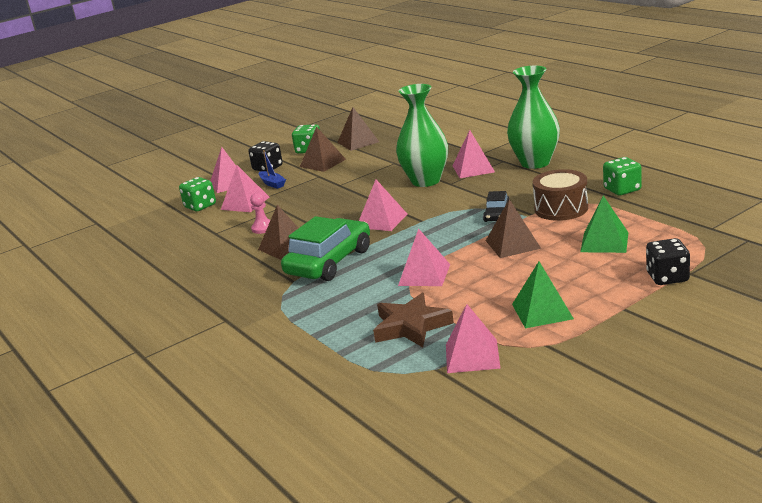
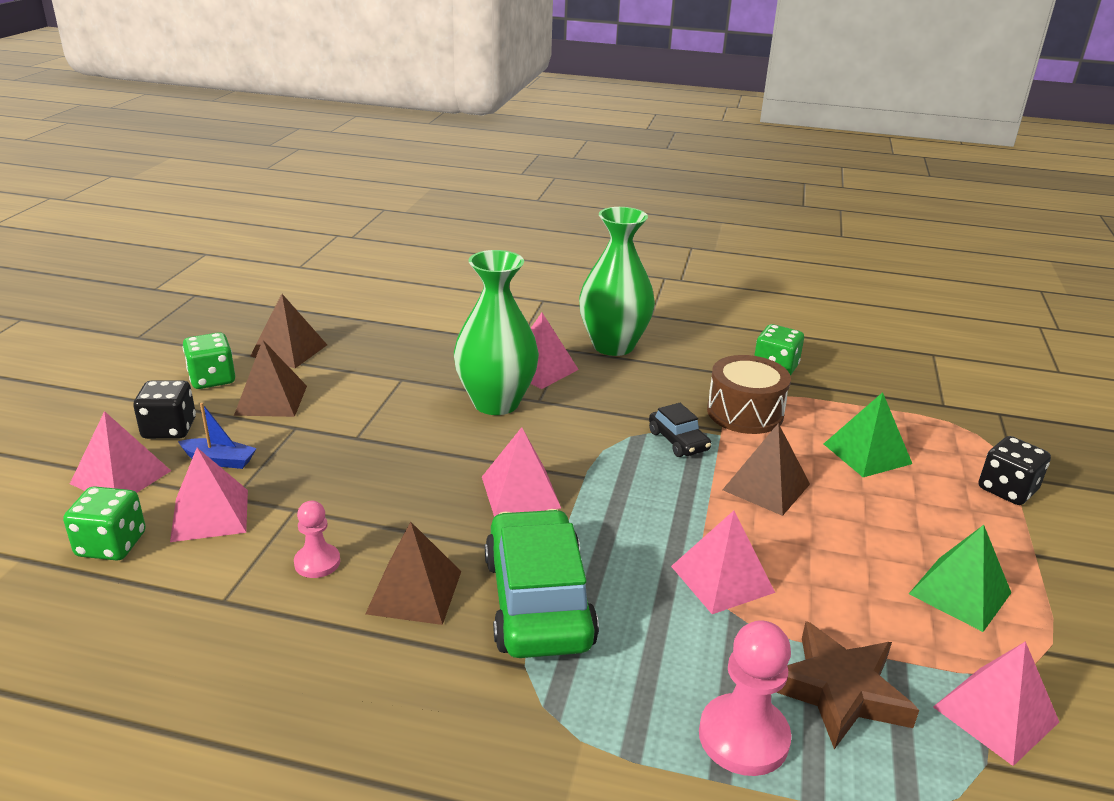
camera: 45 degrees left, 5 degrees up
(343, 327) = (743, 737): none -> pink pawn

